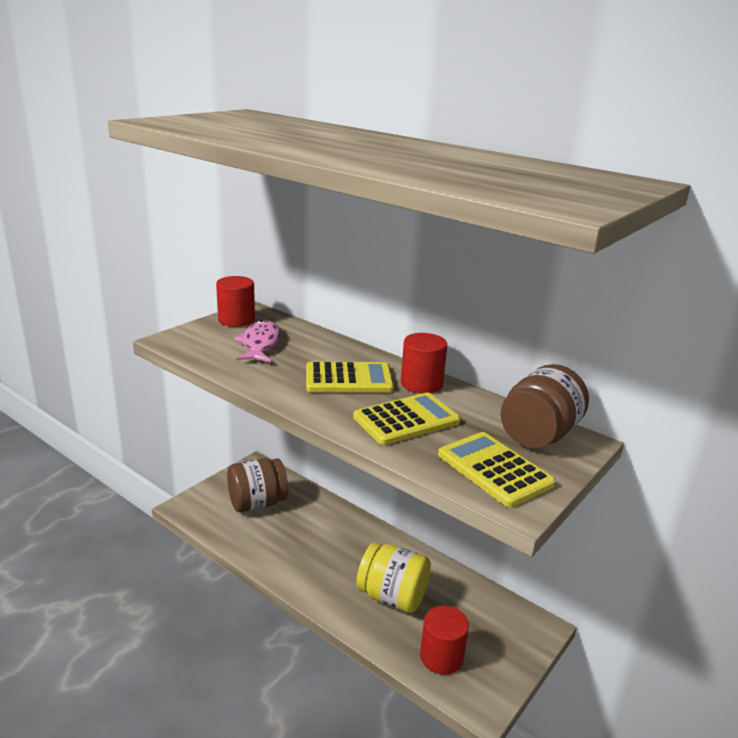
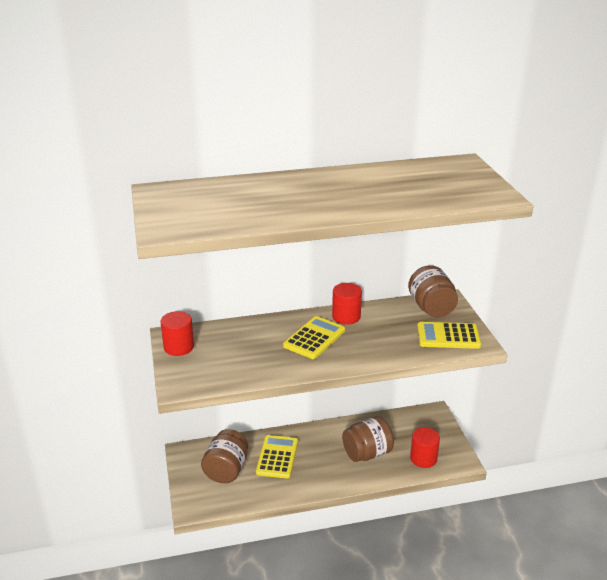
camera: 50 degrees left, 5 degrees up
(260, 344) = (229, 352): pink fish -> none
(392, 597) = (367, 453): yellow jar -> brown jar
(406, 420) = (379, 340): yellow calculator -> yellow calculator (277, 457)

